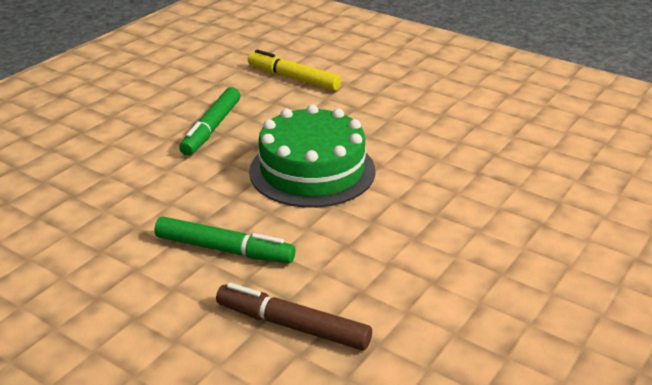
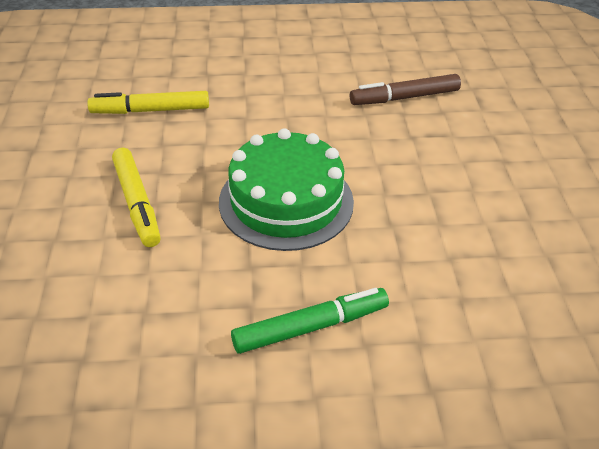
camera: 40 degrees left, 10 degrees up
(211, 128) = (137, 203): green marker -> yellow marker
(292, 325) = (454, 364): brown marker -> brown marker (404, 97)

